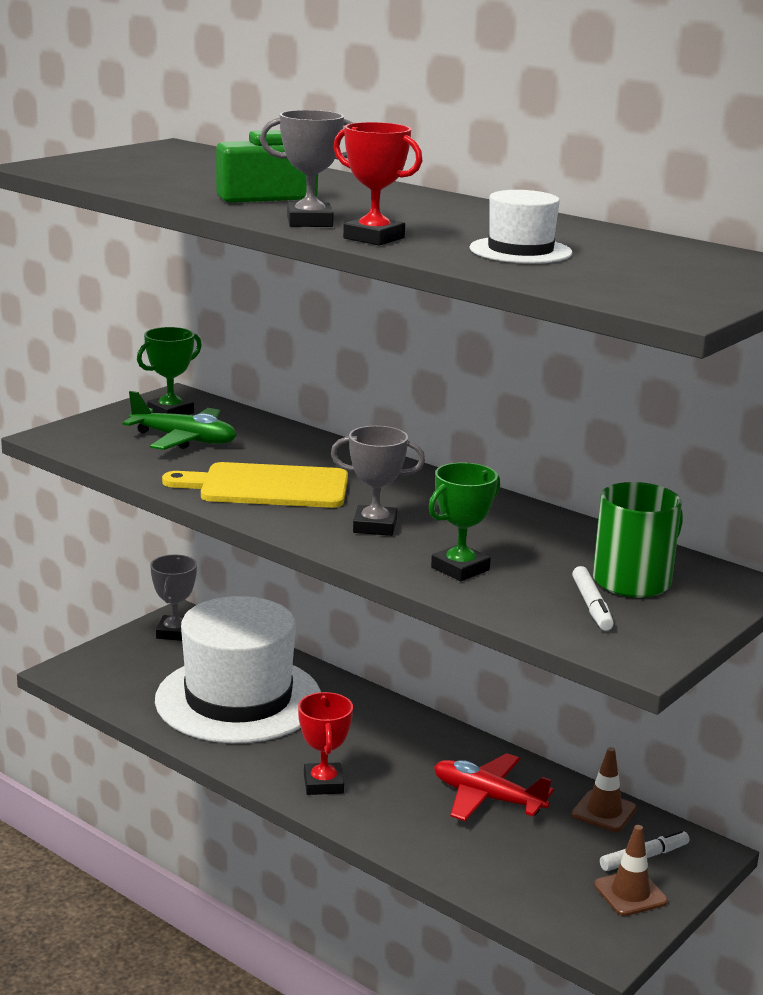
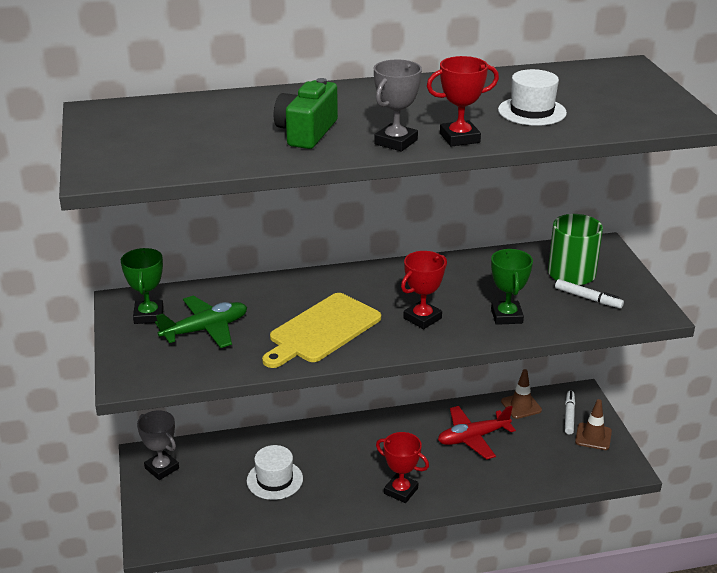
camera: 50 degrees left, 10 degrees up
(238, 699) = (274, 480): white hat -> white hat, size x0.46
(375, 526) = (422, 318): grey trophy -> red trophy

